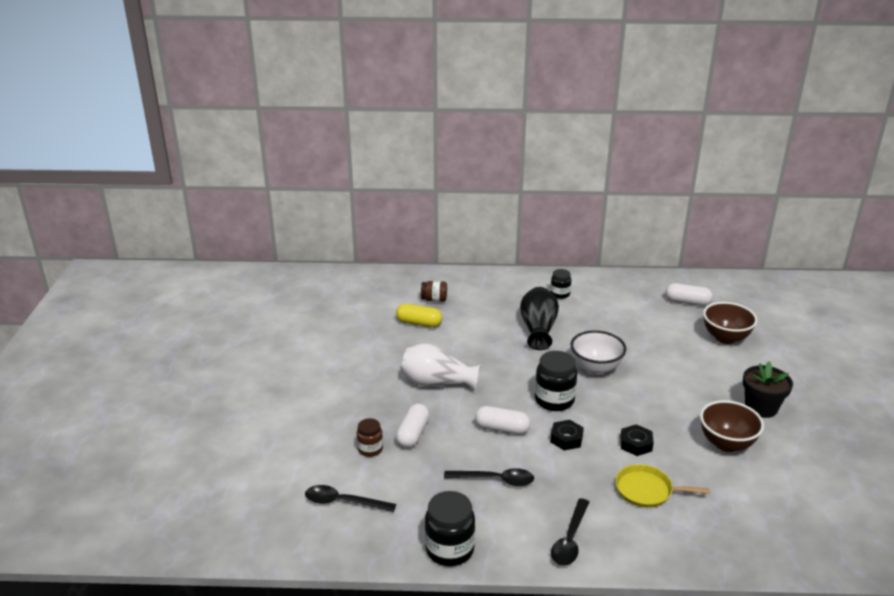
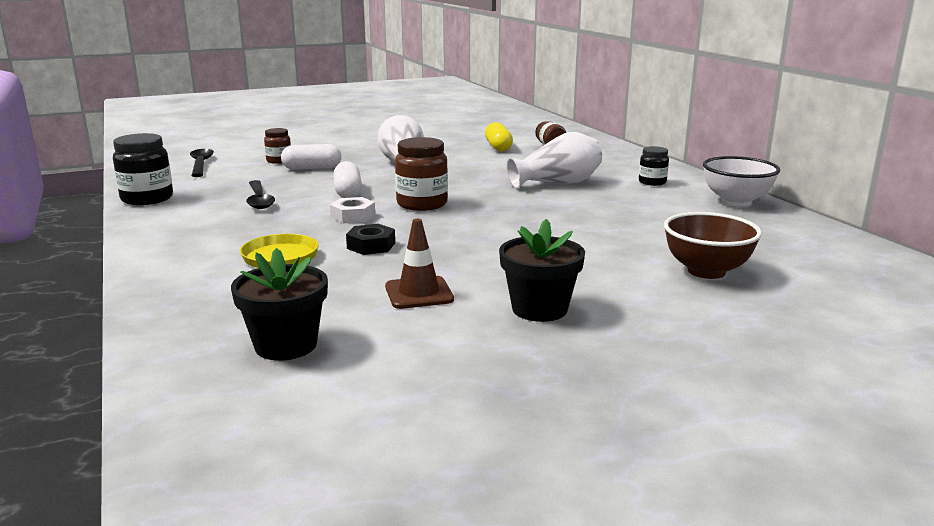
camera: 65 degrees right, 10 degrees down
(538, 329) = (557, 183): black vase -> white vase
(554, 400) = (422, 204): black jar -> brown jar
(566, 439) = (353, 216): black nut -> white nut
(570, 539) = (175, 236): black spoon -> none
(595, 368) = (511, 213): white bowl -> white bowl (736, 201)
(687, 302) = (765, 241): white capsule -> none
(726, 443) = (419, 293): brown bowl -> brown traffic cone
(788, 509) = (286, 345): none -> black flower pot

